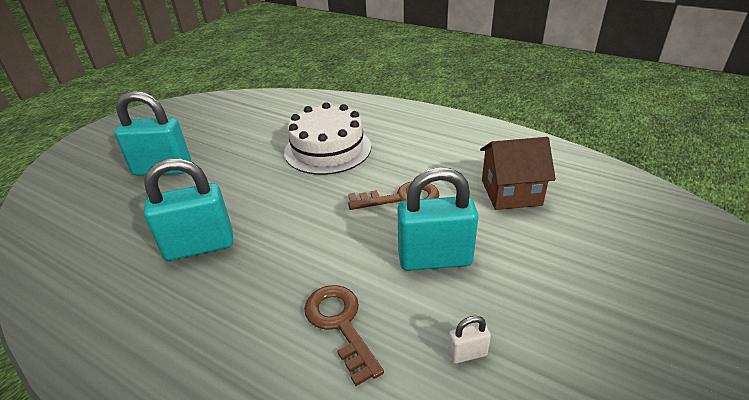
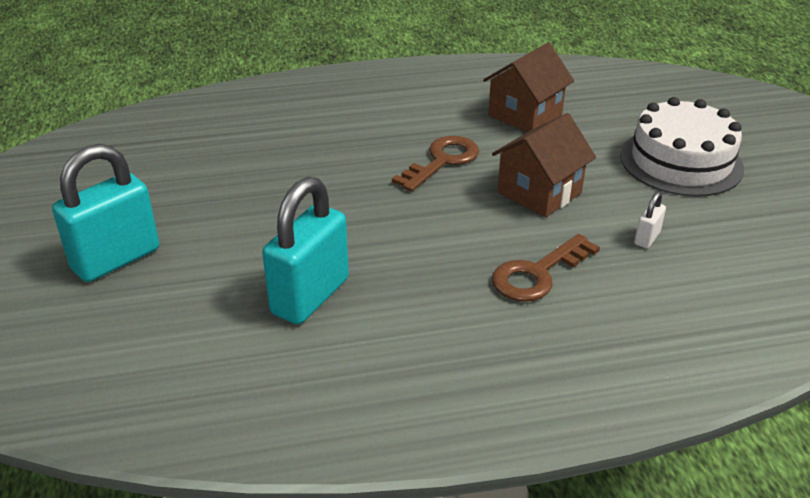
camera: 45 degrees left, 0 degrees up
(328, 149) = (294, 151): white cake -> white cake (681, 161)
(340, 324) = (537, 274): brown key -> brown key turned 60 degrees counterclockwise
(435, 259) = (539, 192): turquoise padlock -> brown house

